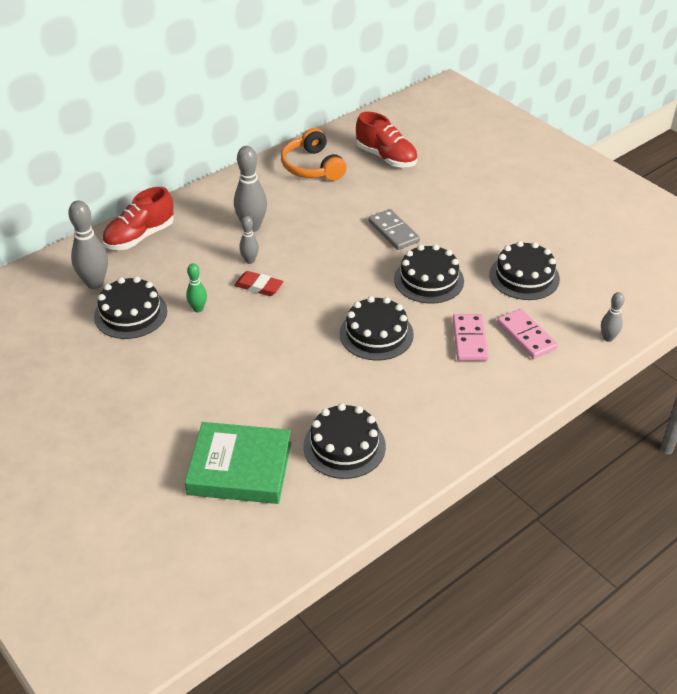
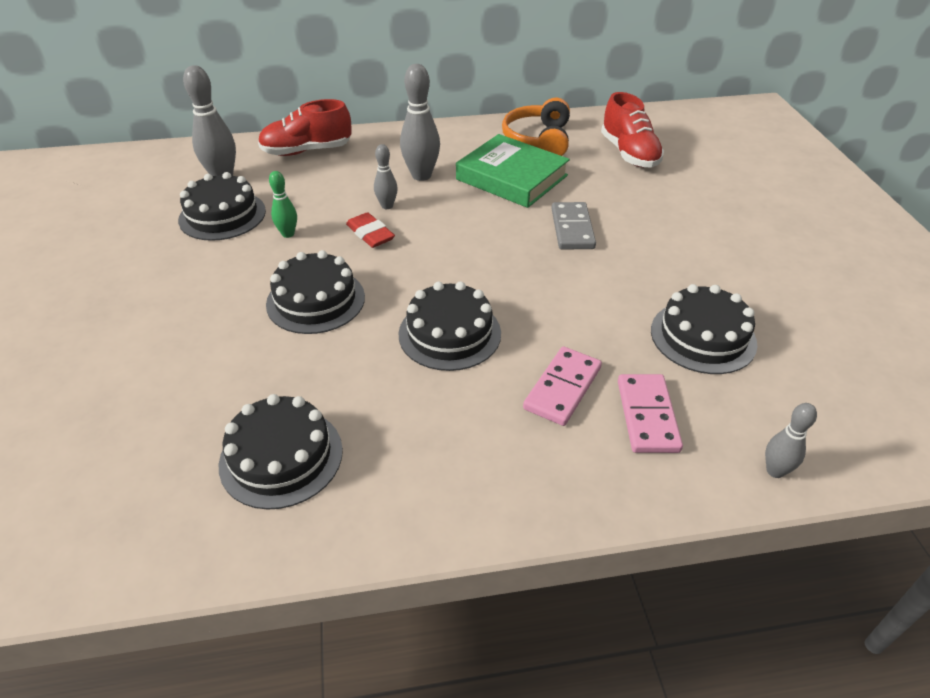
camera: 30 degrees right, 0 degrees up
(240, 468) = (142, 426): green book -> green book (511, 177)
(428, 280) = (570, 295): black cake -> black cake (315, 300)

